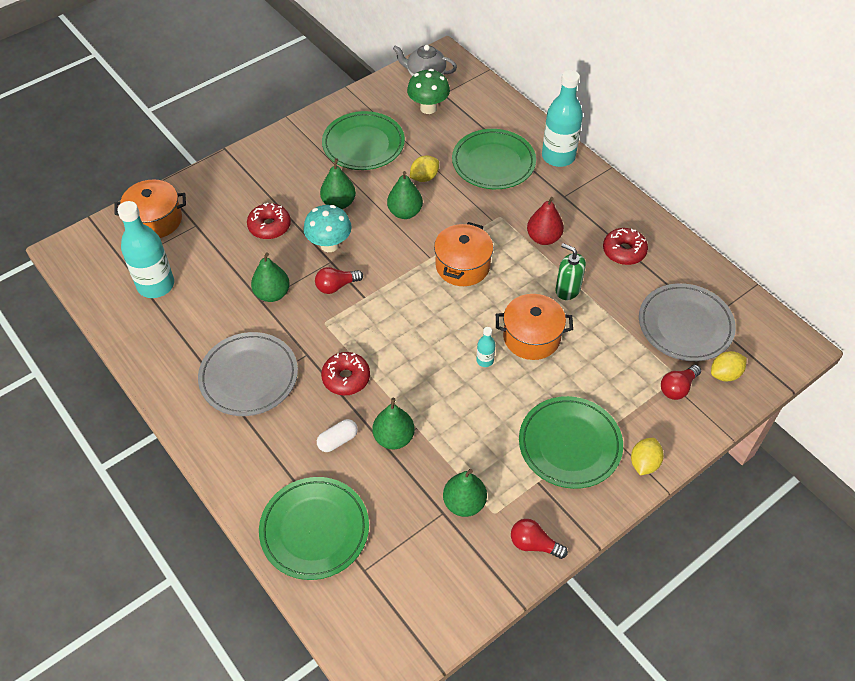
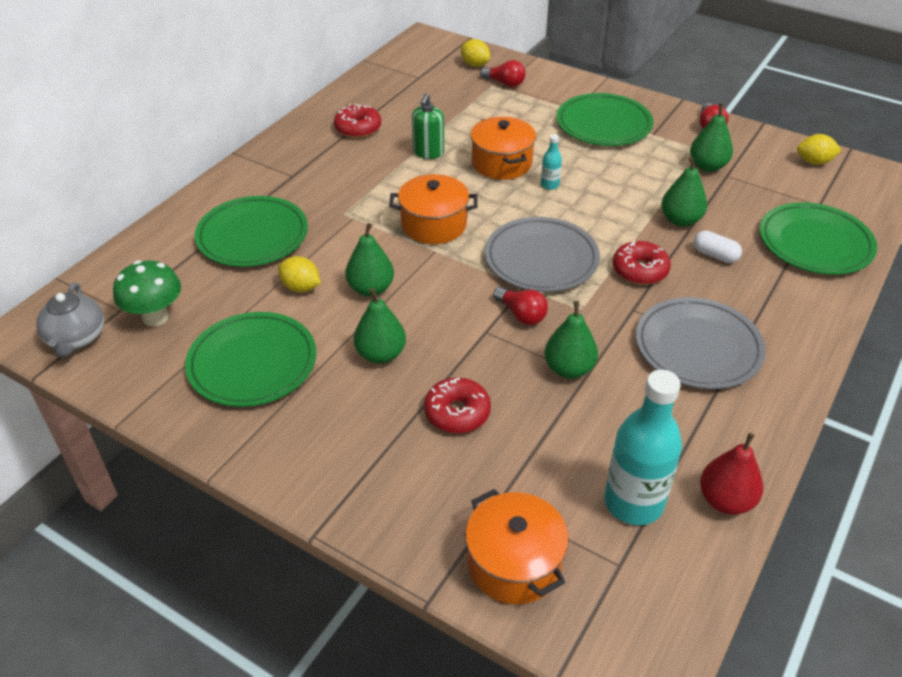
camera: 110 degrees left, 10 degrees down
(329, 245) = (459, 341): turquoise mushroom -> none
(543, 238) = (363, 178): red pear -> red pear (725, 500)
(558, 156) = (226, 190): turquoise bottle -> none
(644, 463) = (591, 89): yellow lemon -> yellow lemon (814, 162)
(685, 325) = (433, 87): grey plate -> grey plate (541, 259)

